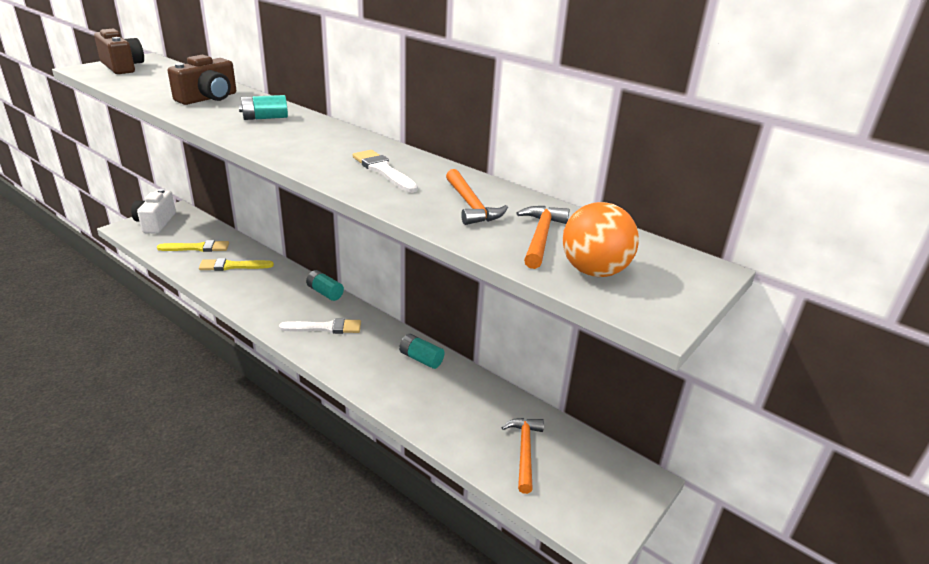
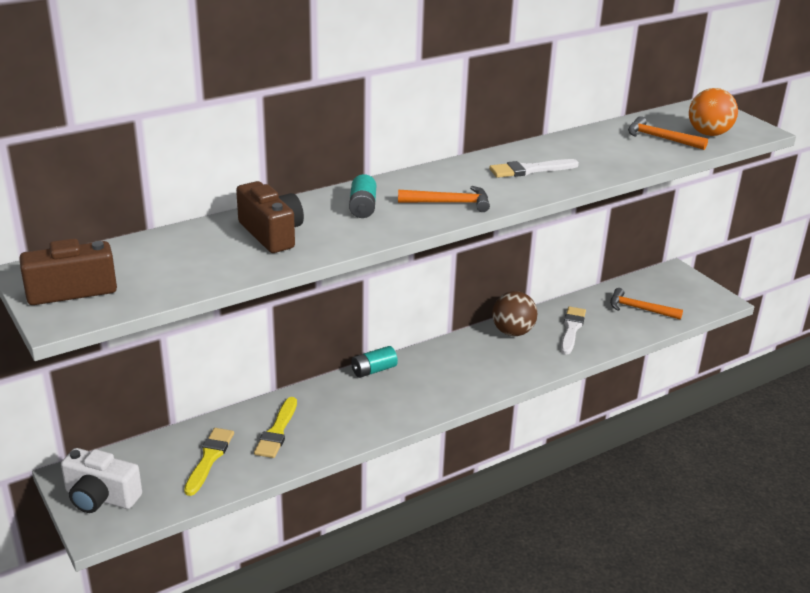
camera: 70 degrees left, 0 degrees up
(325, 328) = (441, 378): white brush -> white brush (571, 329)
(421, 359) = (512, 332): turquoise battery -> brown ball
(471, 205) = (606, 150): orange hammer -> orange hammer (450, 203)

